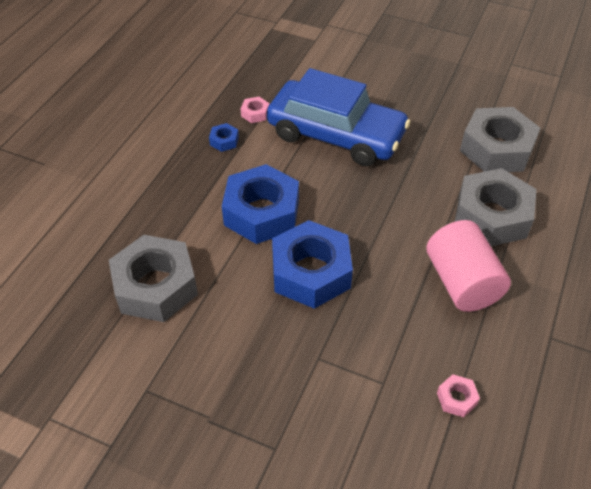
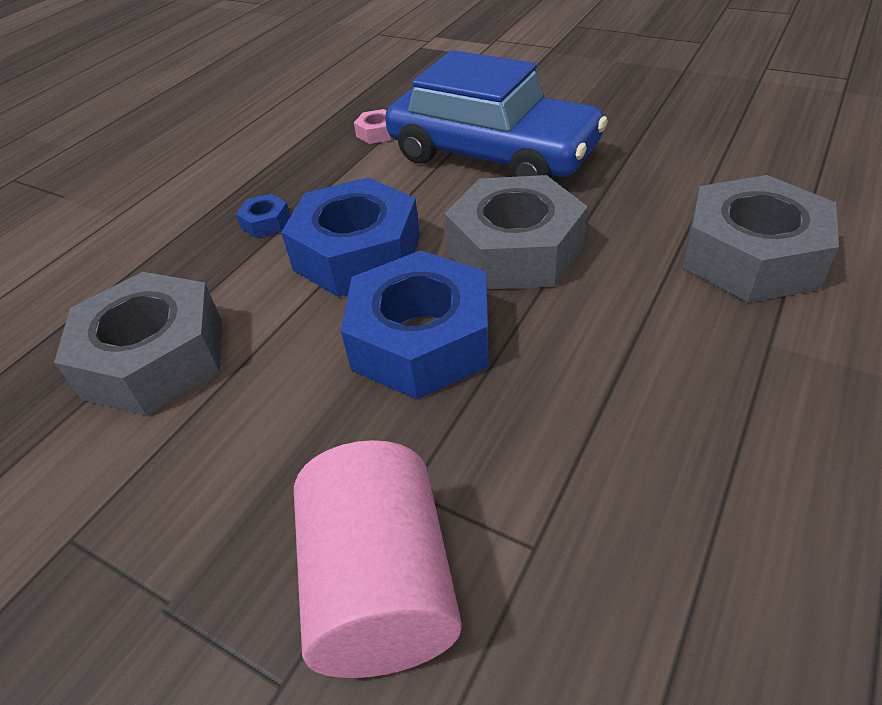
camera: 10 degrees right, 5 degrees down
(224, 141) = (324, 165): blue nut -> blue nut (266, 222)
(456, 398) = (695, 591): pink nut -> none
(462, 282) = (699, 360): pink cylinder -> pink cylinder (381, 587)
(496, 149) = (751, 165): grey nut -> grey nut (515, 249)

